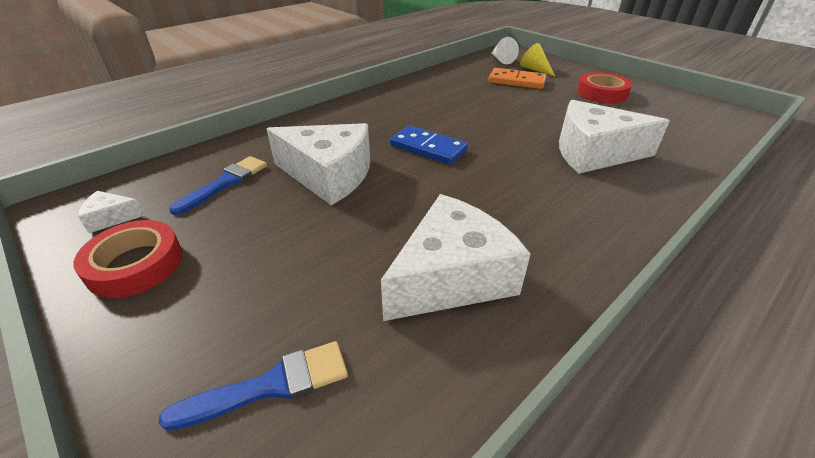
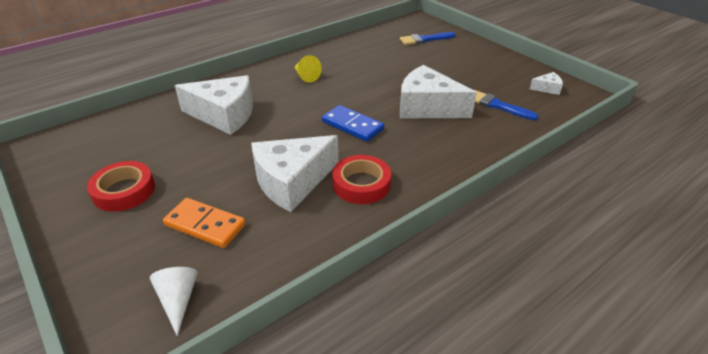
camera: 175 degrees left, 0 degrees up
(135, 264) = (507, 69): red tape -> red tape (361, 184)
(225, 183) = (497, 105): blue brush -> blue brush turned 90 degrees clockwise
(451, 277) = (357, 59): white cheese -> white cheese (292, 181)
(535, 69) = (151, 258): yellow cone -> yellow cone (306, 76)

